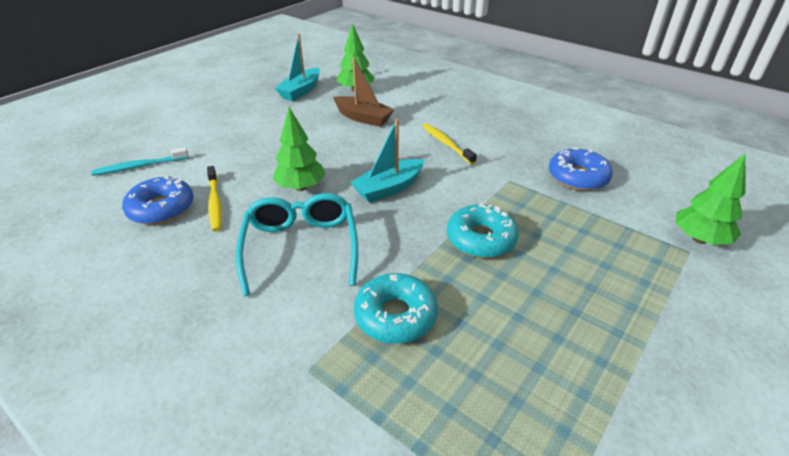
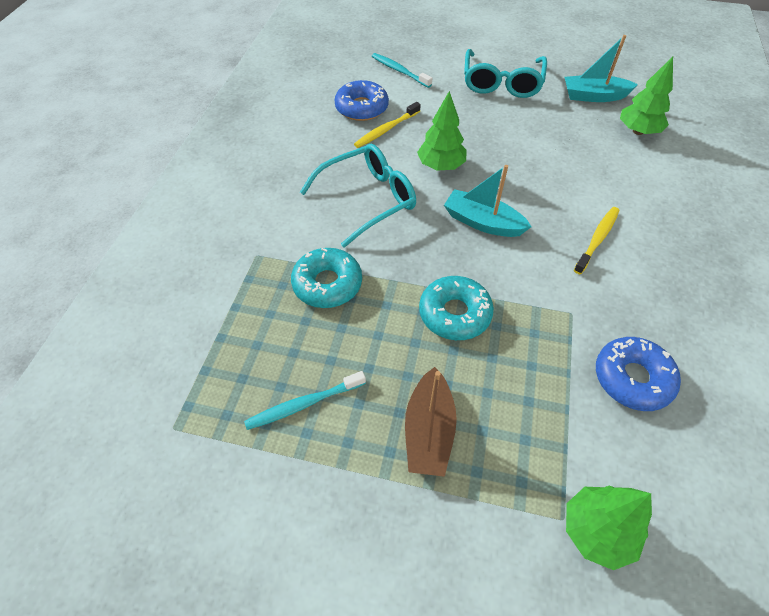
camera: 65 degrees right, 15 degrees up
(235, 121) = (501, 83): none -> turquoise glasses
(363, 118) = (587, 159): brown boat -> brown boat (428, 431)
(547, 385) = (304, 404): none -> turquoise toothbrush

